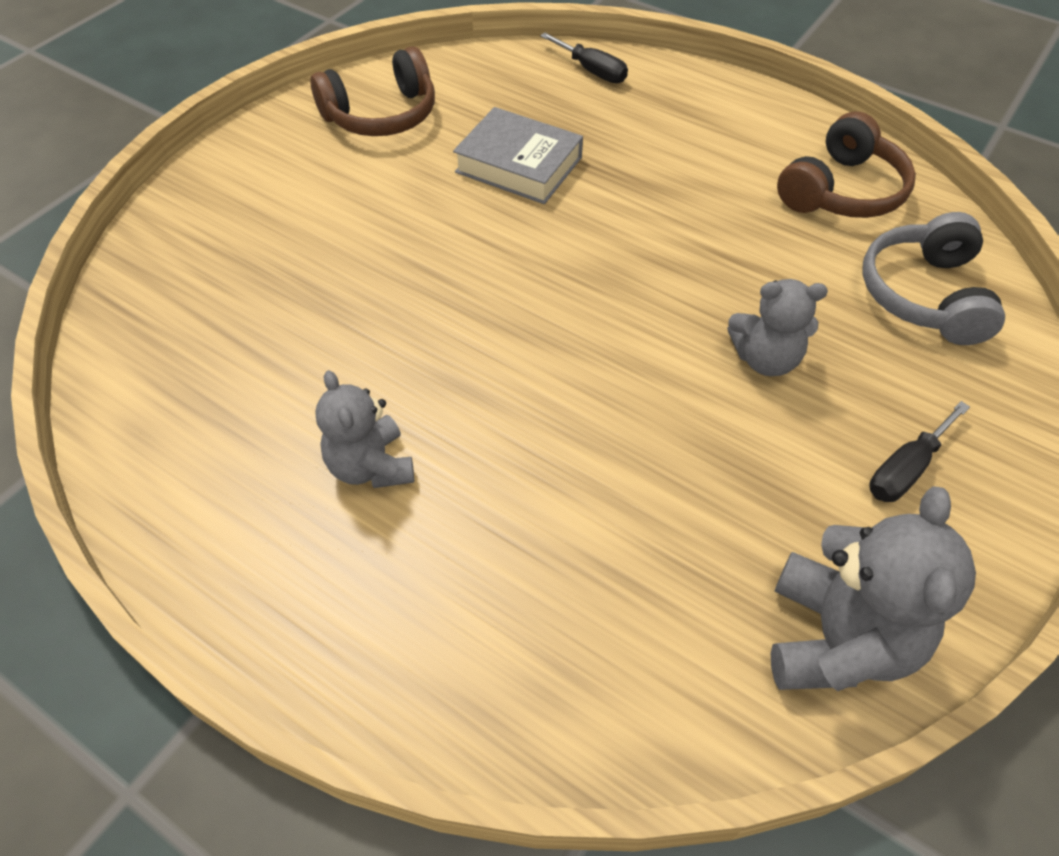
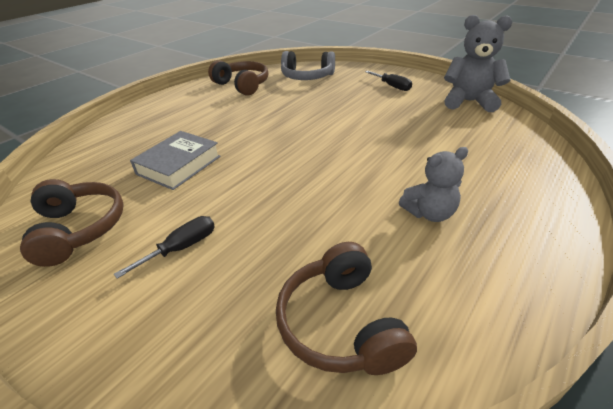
camera: 85 degrees left, 15 degrees down
(193, 352) = (341, 323): none -> brown headphones
(592, 71) = (102, 140): black screwdriver -> black screwdriver (182, 248)
(765, 359) = (340, 105): grey teddy bear -> none

